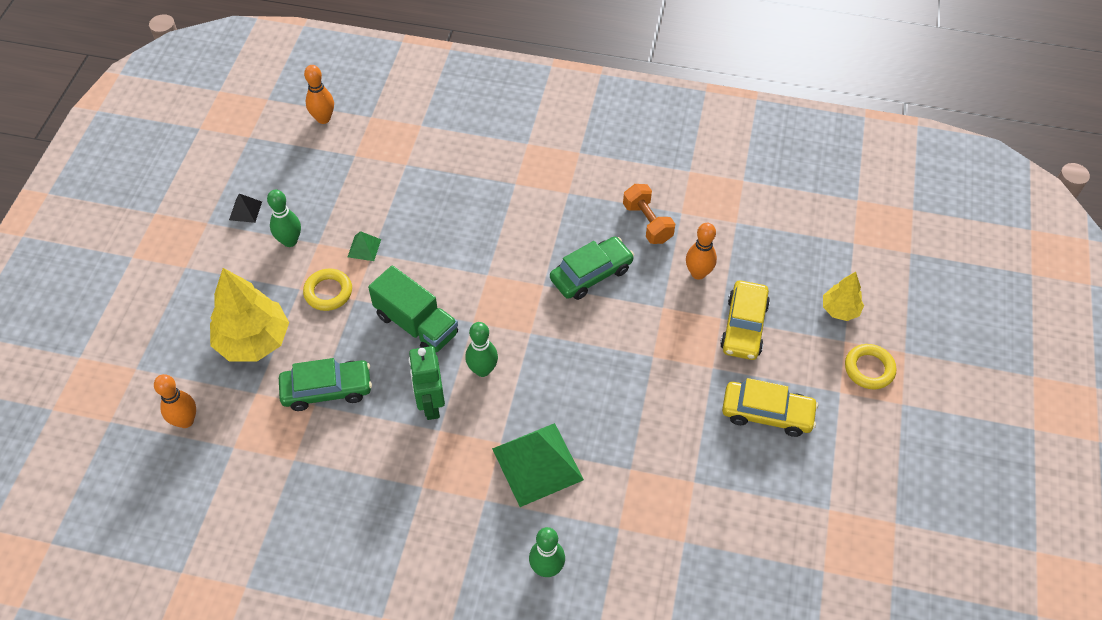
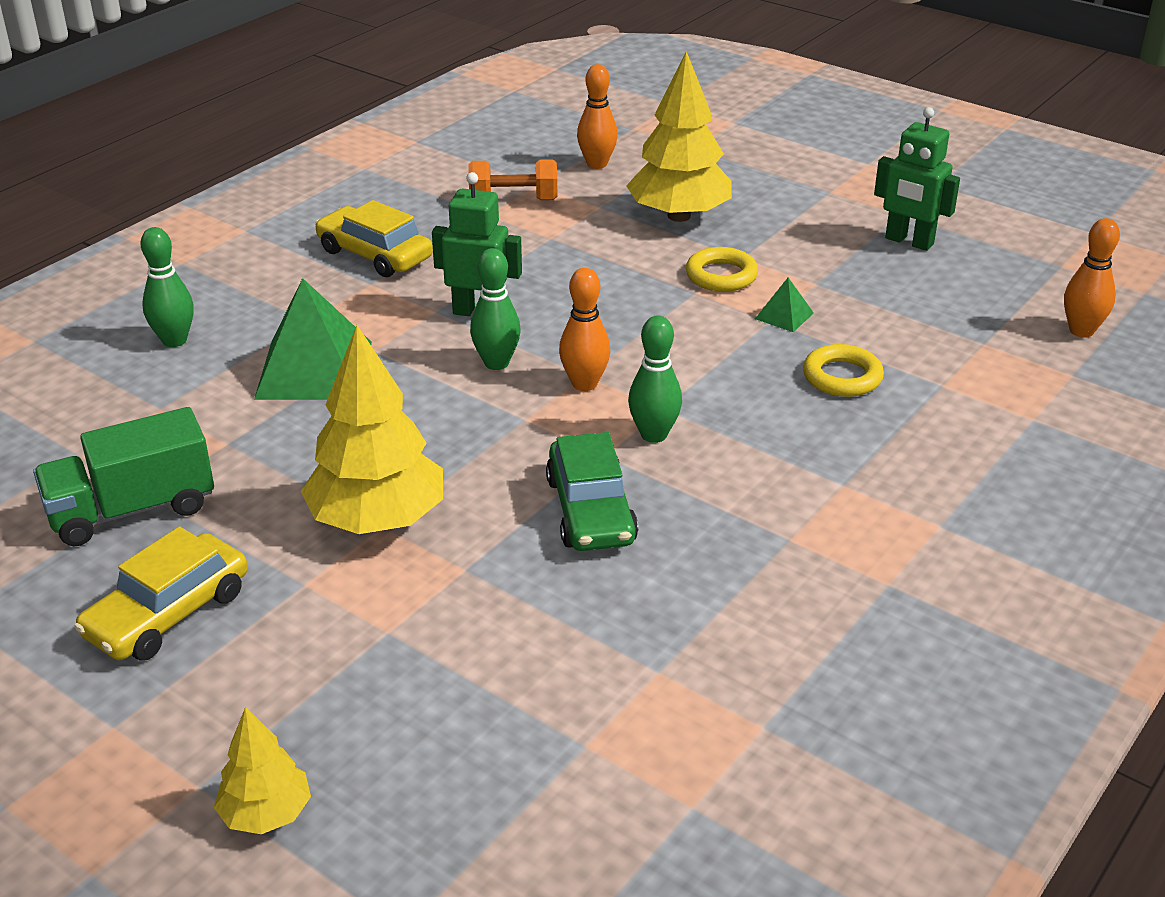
camera: 115 degrees right, 20 degrees down
(245, 210) = (909, 241): black pyramid -> green robot
(290, 241) = (832, 264): green bowling pin -> green bowling pin (654, 435)
(327, 390) = (565, 249): green car -> none
(416, 324) = (615, 329): green truck -> green truck (132, 510)
(647, 223) = (660, 615): orange dumbbell -> orange dumbbell (513, 200)
(650, 360) = (377, 520): none -> yellow tree
(698, 273) = (502, 639): orange bowling pin -> orange bowling pin (584, 384)
(743, 326) = (346, 654): yellow car -> yellow car (375, 254)
(869, 369) = (112, 793): yellow ring -> yellow ring (842, 377)

